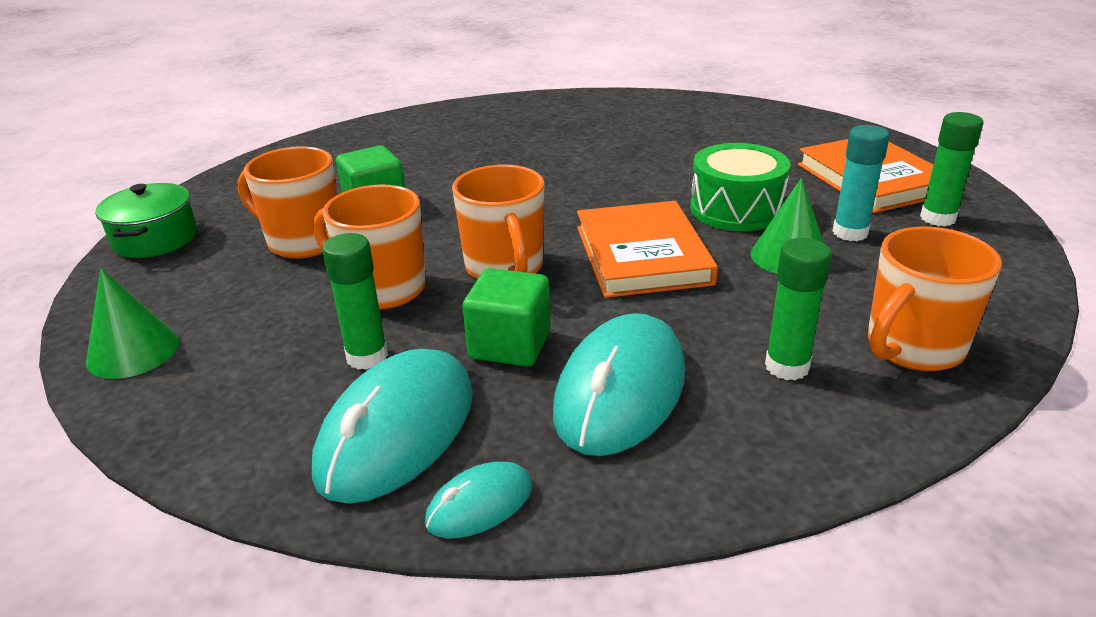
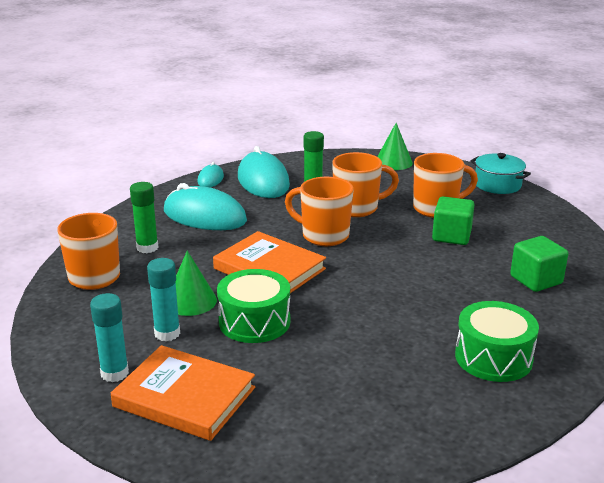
camera: 135 degrees right, 5 degrees down
(155, 239) = (497, 185): green pot -> turquoise pot
(510, 345) = (268, 212): green cube -> green cube (536, 280)
(572, 120) = (493, 357): none -> green drum
(620, 391) = (204, 216): turquoise mouse -> turquoise mouse turned 45 degrees counterclockwise
(937, 218) = (114, 373): green glue stick -> turquoise glue stick

